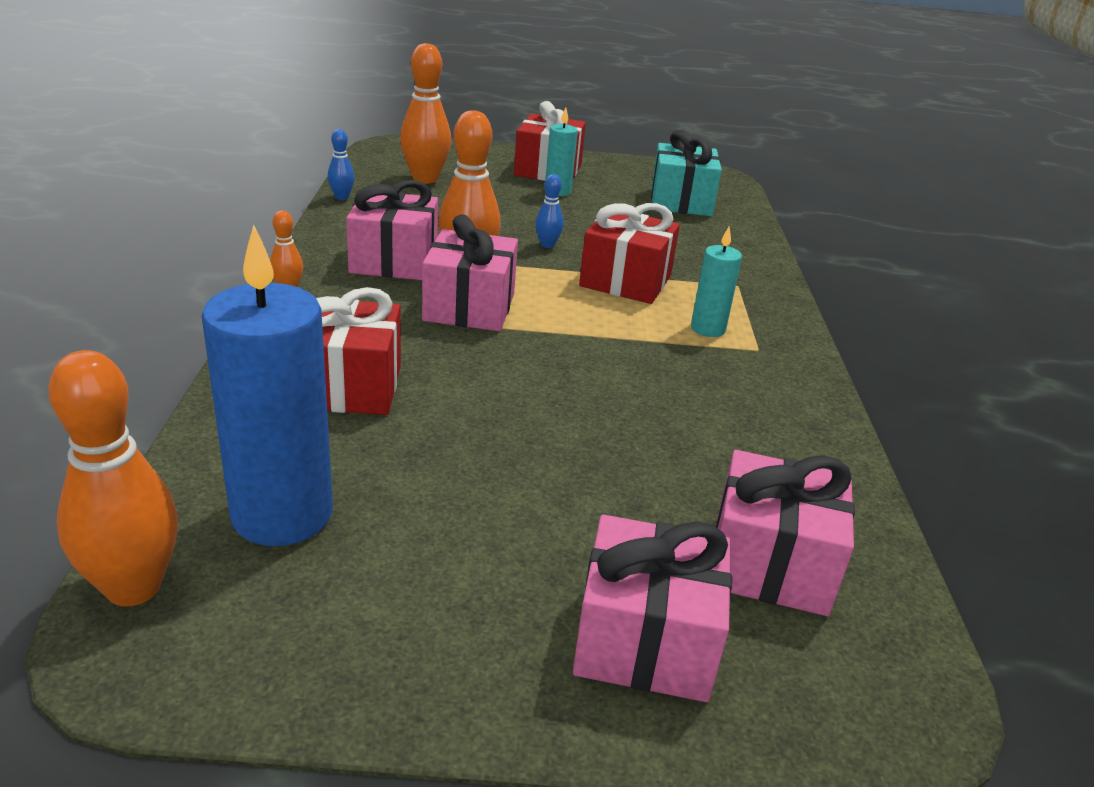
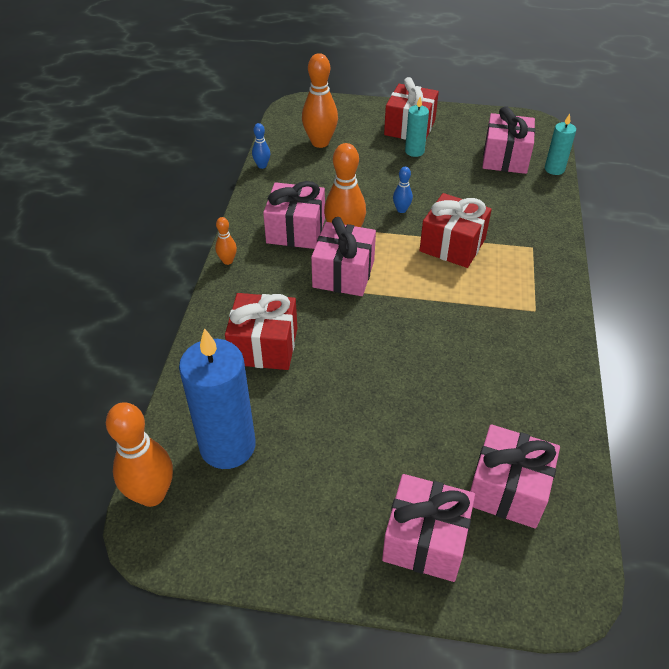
camera: 10 degrees right, 15 degrees up
(681, 201) = (505, 158): turquoise gift -> pink gift
(708, 329) = (503, 291): turquoise candle -> turquoise candle (554, 169)

